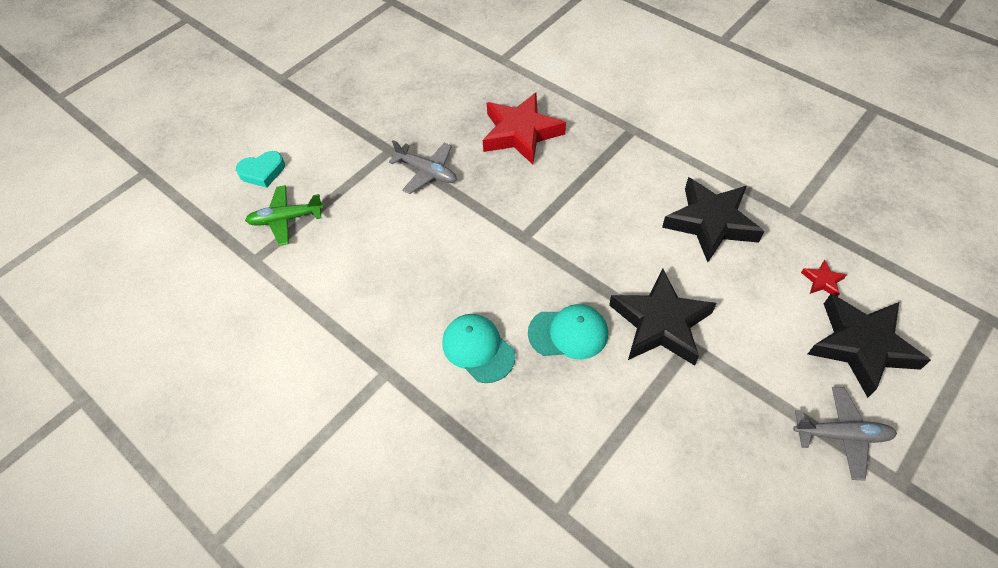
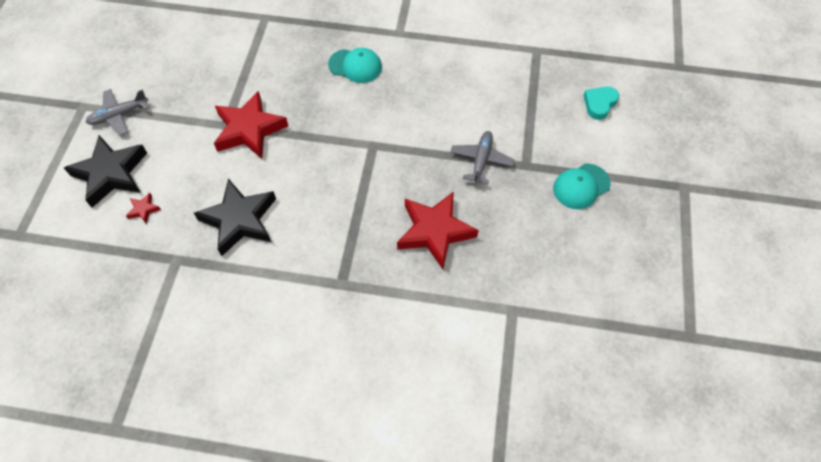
camera: 145 degrees right, 5 degrees up
(286, 219) = (545, 82): green plane -> none
(427, 172) = (481, 160): grey plane -> grey plane turned 105 degrees clockwise
(568, 333) = (305, 98): turquoise cap -> turquoise cap (581, 186)
(660, 323) = (249, 130): black star -> red star

